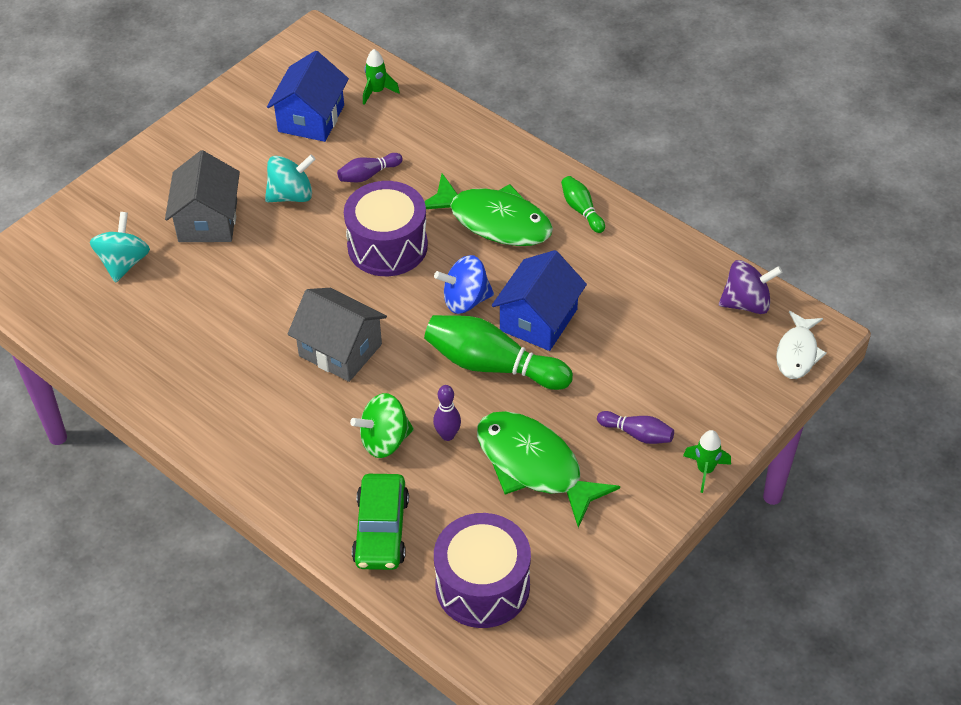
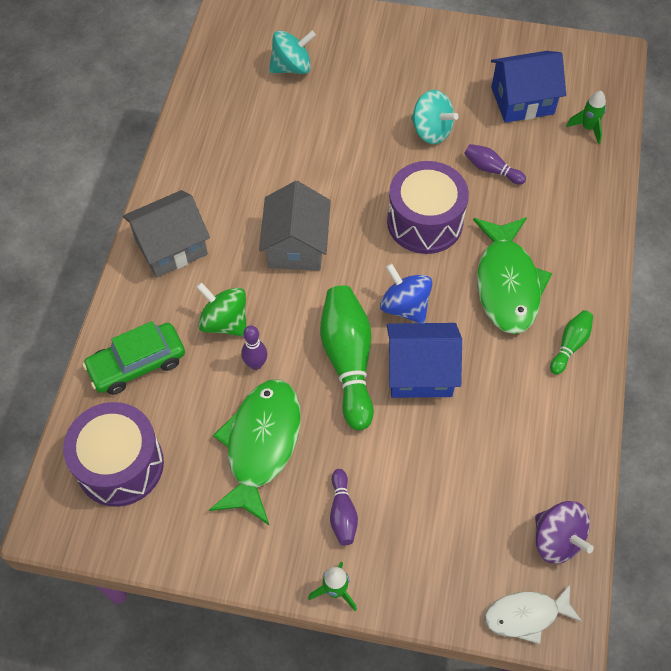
camera: 60 degrees right, 10 degrees up
(208, 221) = (367, 93): grey house -> grey house (171, 247)

